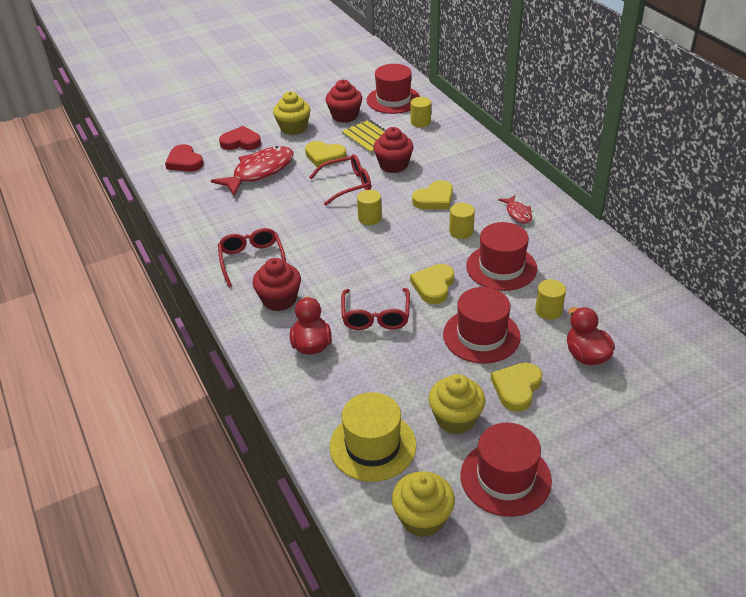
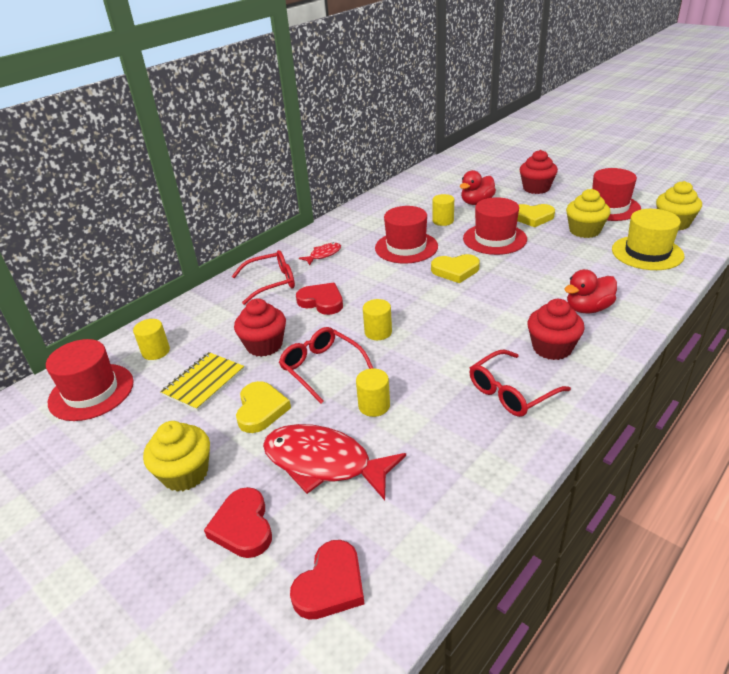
camera: 110 degrees left, 5 degrees down
(345, 116) = (141, 427): red cupcake -> red cupcake (536, 188)
(376, 316) = (519, 287): red glasses -> red glasses (271, 283)
(434, 199) = (322, 301): yellow heart -> red heart
(461, 232) = (368, 275): yellow cylinder -> yellow cylinder (374, 406)

